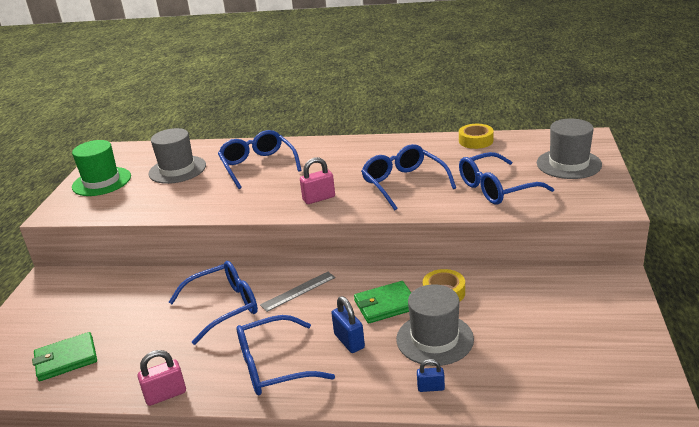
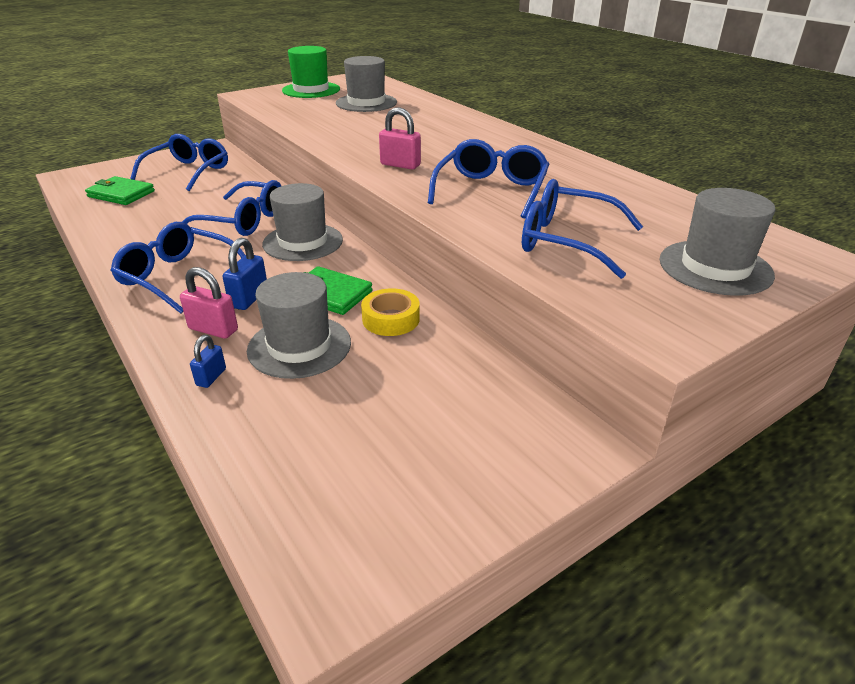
camera: 45 degrees right, 5 degrees up
(166, 395) = (103, 247): pink padlock -> pink padlock (213, 329)
(258, 166) = (419, 124): blue glasses -> blue glasses (188, 172)
(298, 291) = (303, 242): grey ruler -> grey hat
(431, 388) = (211, 377): blue padlock -> blue padlock turned 60 degrees clockwise
(476, 141) = (655, 194): yellow tape -> none

